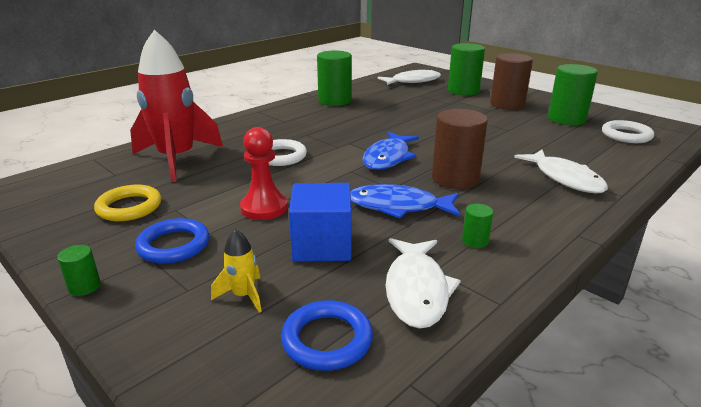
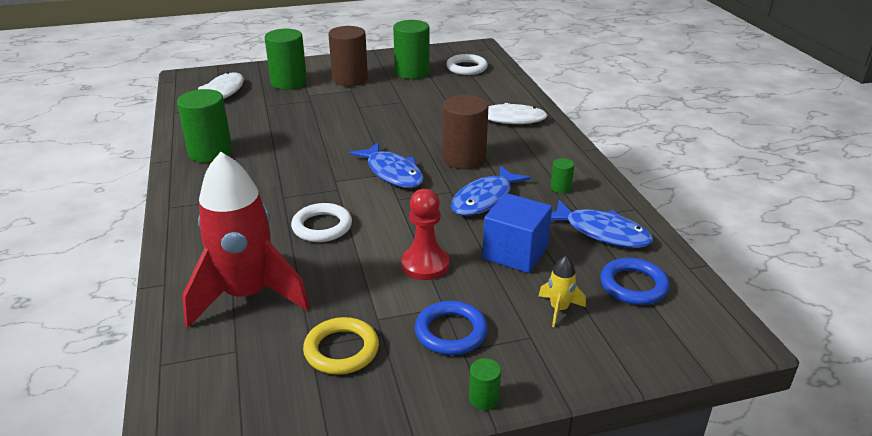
camera: 60 degrees left, 5 degrees up
(416, 290) = (602, 232): white fish -> blue fish

